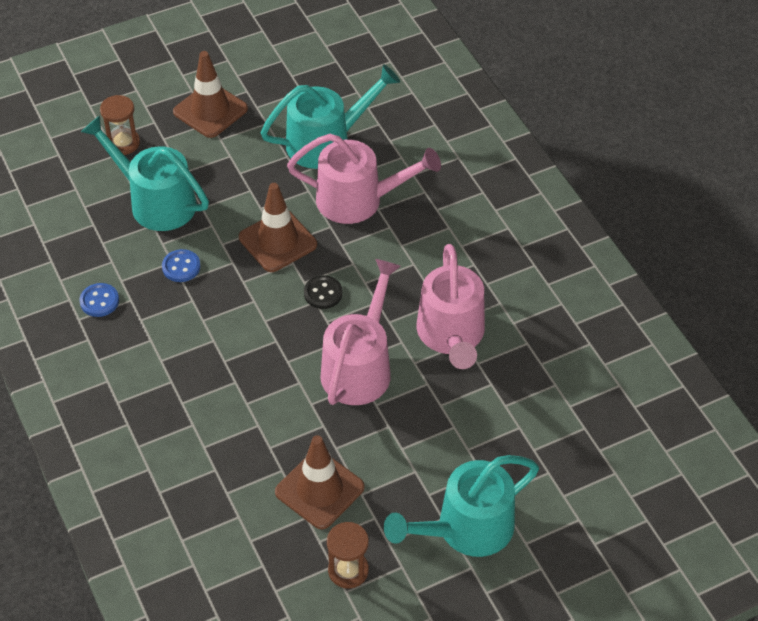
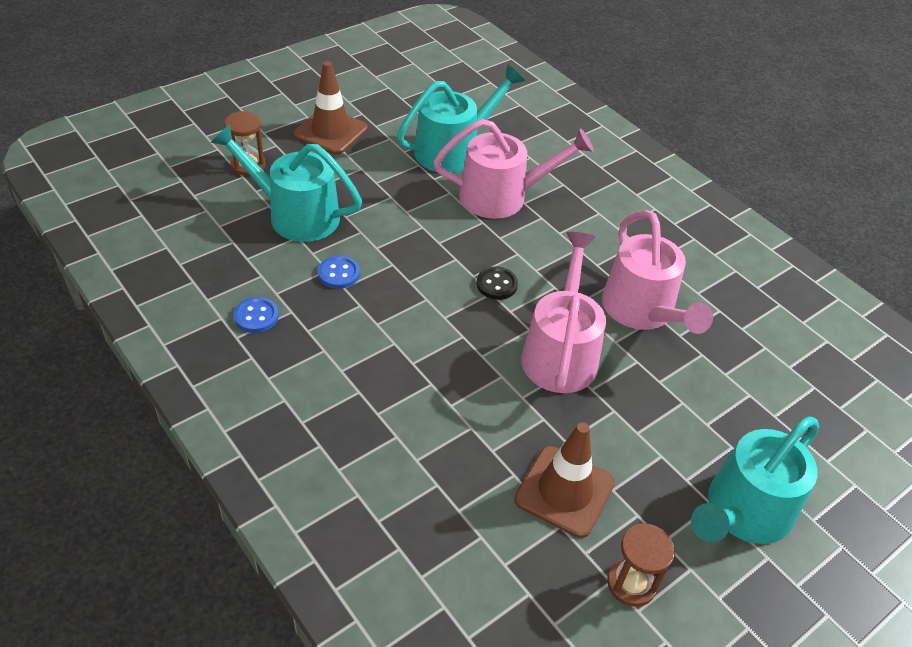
camera: 15 degrees left, 5 degrees down
(278, 241) = (434, 240): brown traffic cone -> none

